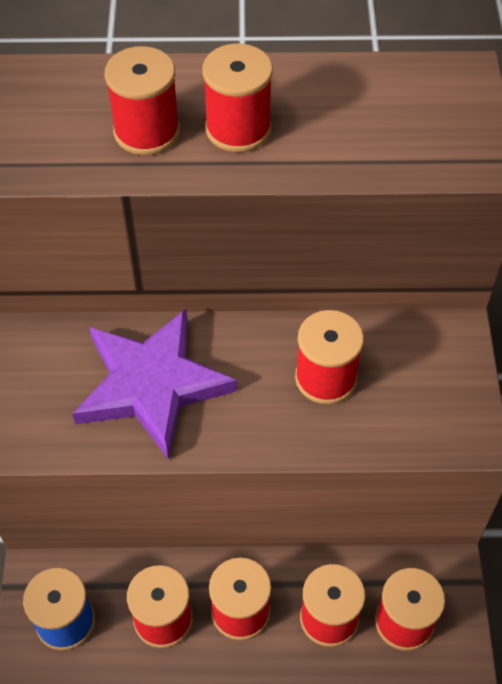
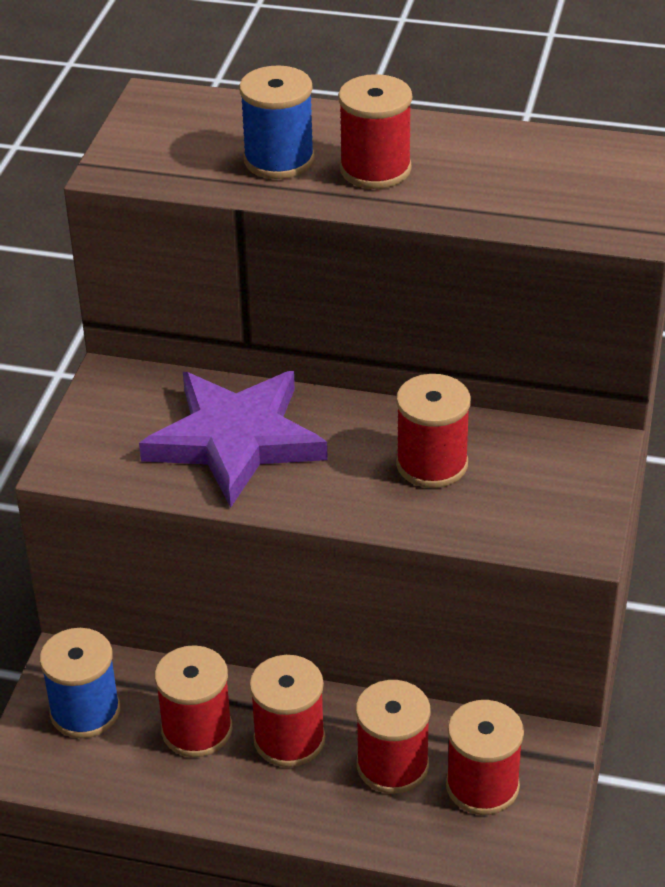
camera: 15 degrees right, 15 degrees down
(146, 131) = (279, 160): red spool -> blue spool

